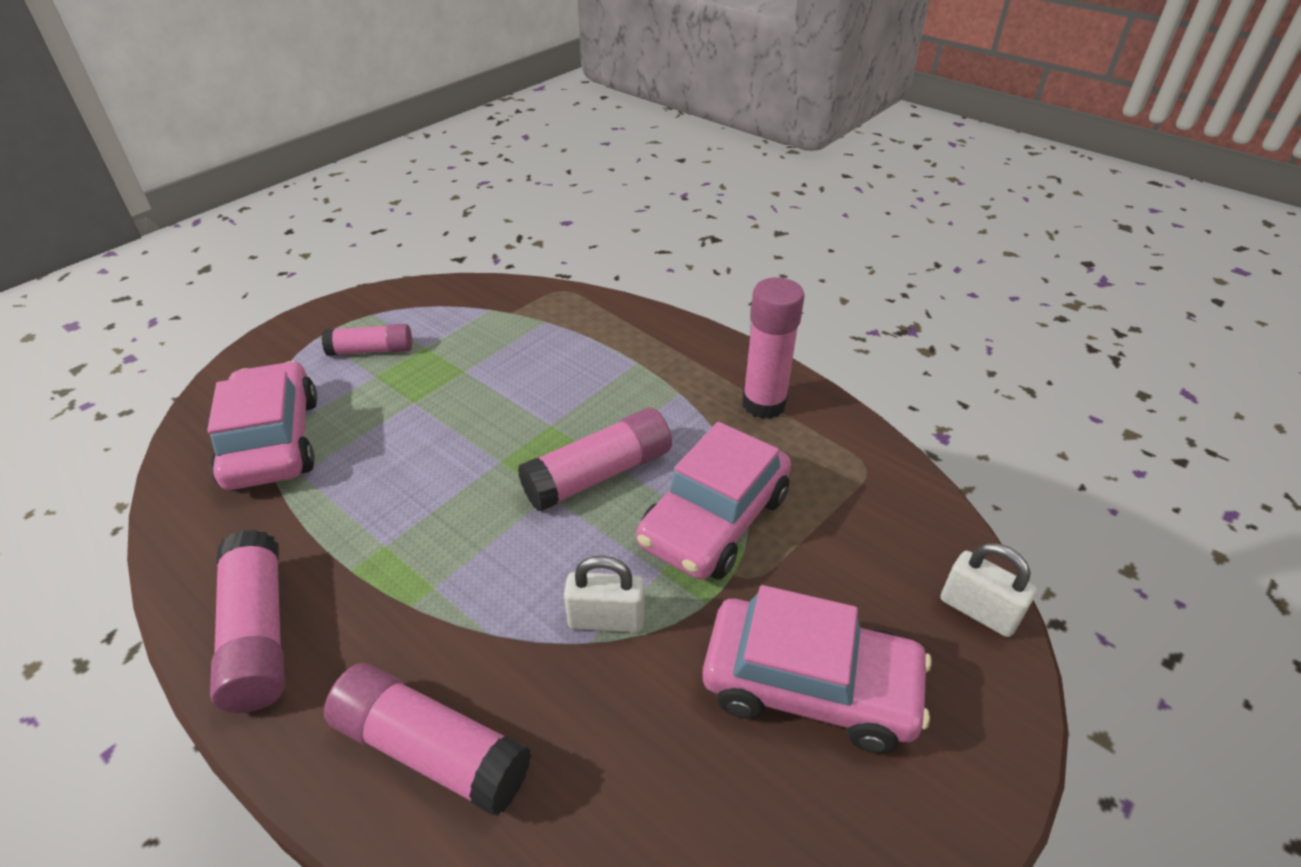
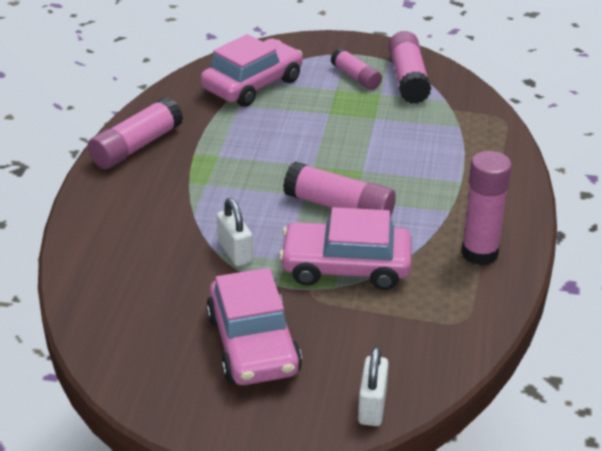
camera: 60 degrees right, 5 degrees down
(431, 750) = (118, 227): pink glue stick -> pink glue stick (408, 79)

